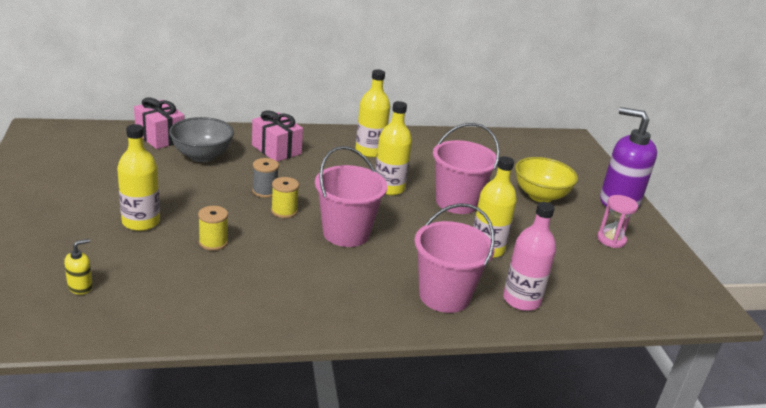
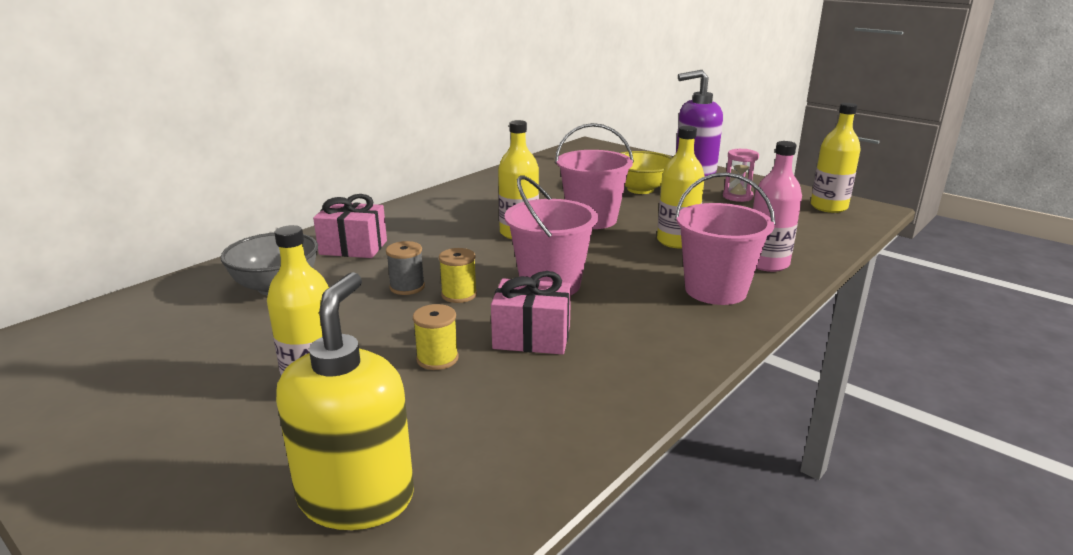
camera: 35 degrees left, 5 degrees down
(80, 287) = (357, 497): yellow soap dispenser -> yellow soap dispenser, size x2.41
(160, 137) = (188, 291): pink gift -> pink gift (532, 337)
(369, 151) = (449, 213): yellow bottle -> yellow bottle (828, 207)

